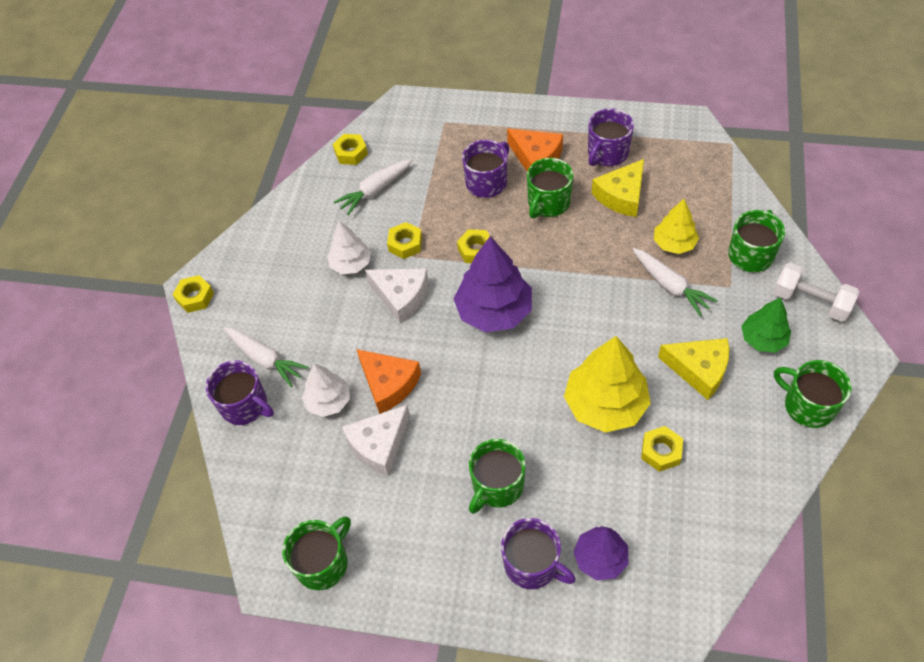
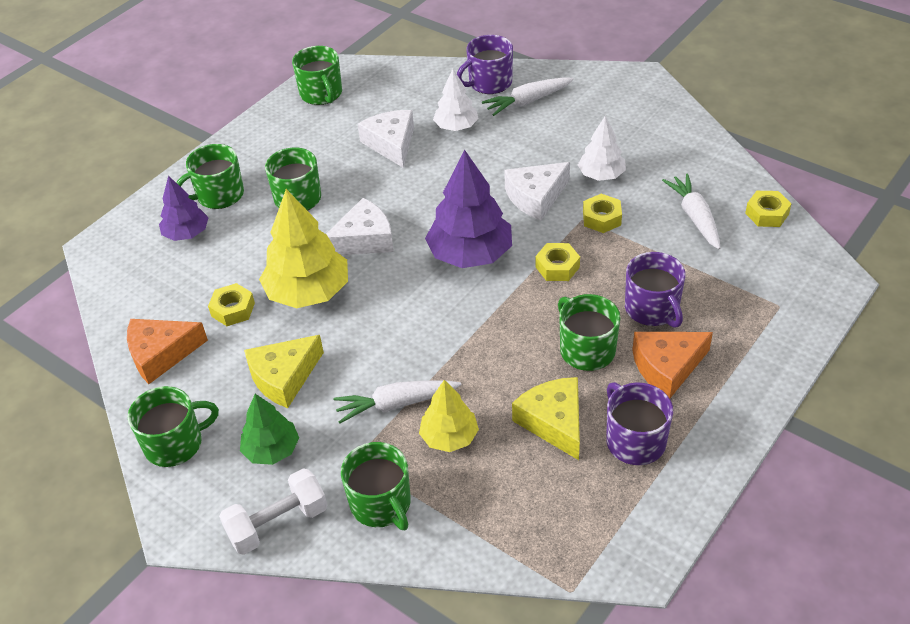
camera: 115 degrees right, 10 degrees down
(195, 297) = (627, 75): yellow nut -> none
(389, 384) = (444, 164): orange cheese -> orange cheese (161, 354)
(520, 396) = (364, 239): none -> white cheese
(532, 564) = (219, 195): purple mug -> green mug

